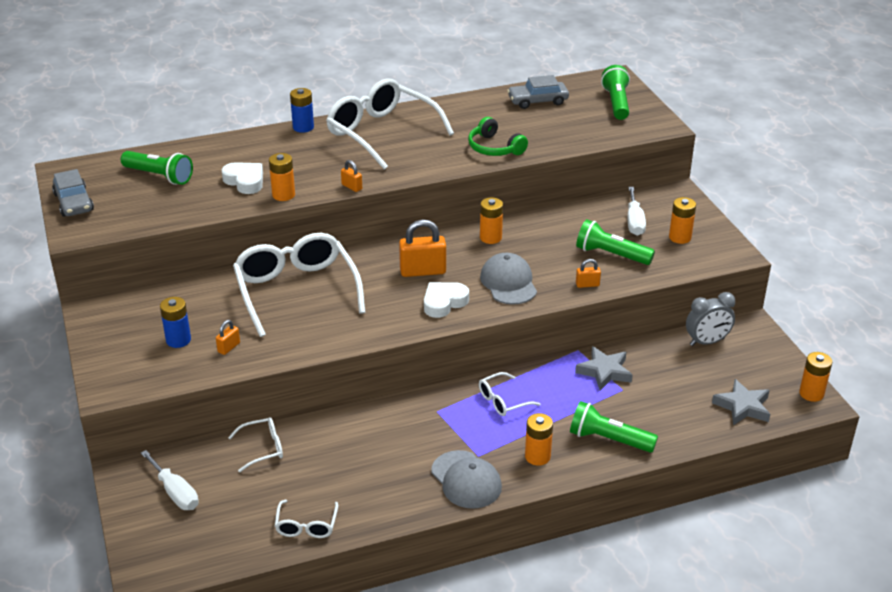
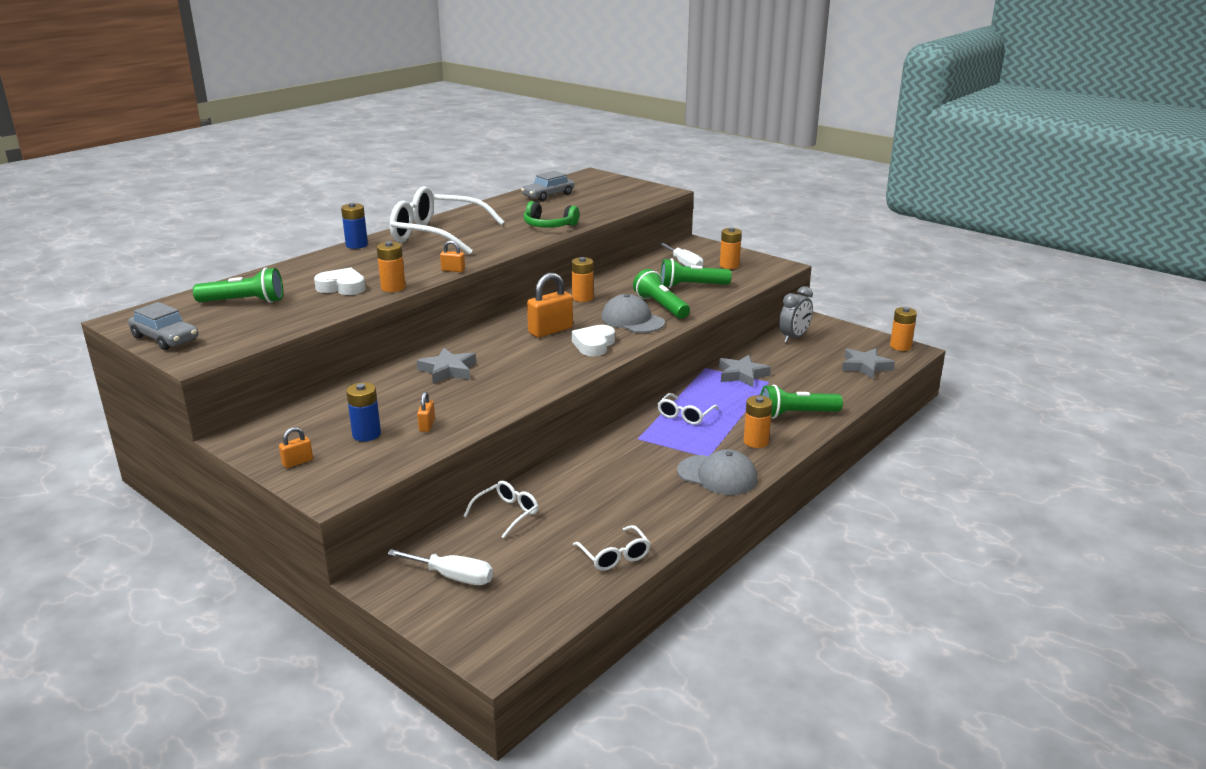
camera: 30 degrees left, 10 degrees down
(296, 291) = (448, 370): white glasses -> grey star
(587, 285) = (696, 306): orange padlock -> orange padlock (297, 462)
(616, 103) = (612, 186): green flashlight -> green flashlight (660, 306)

